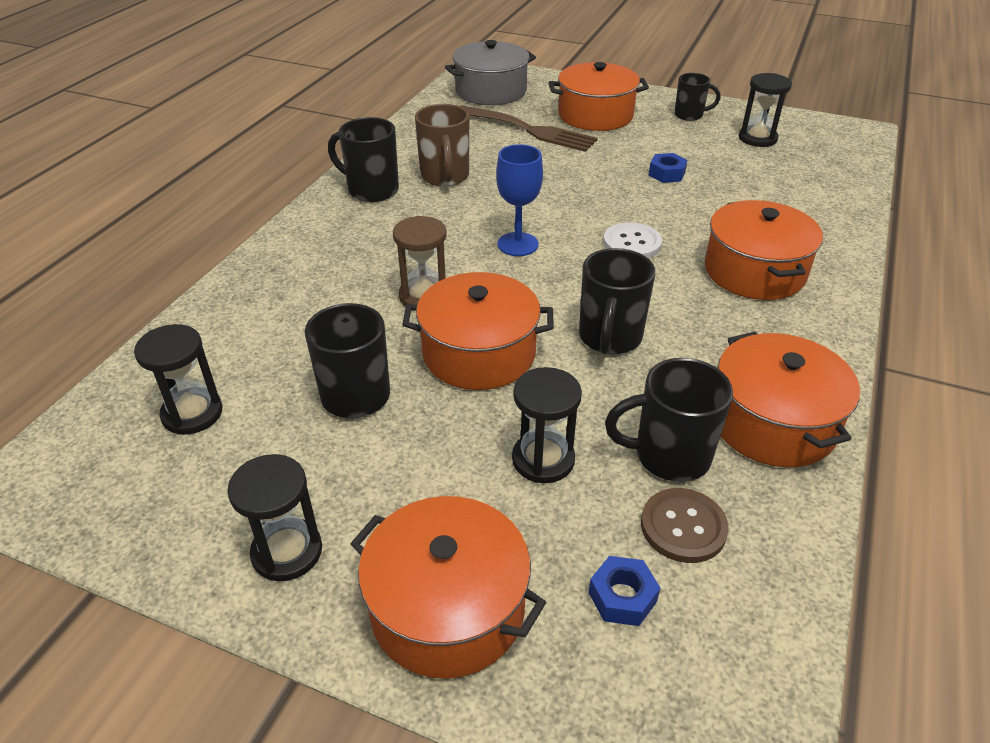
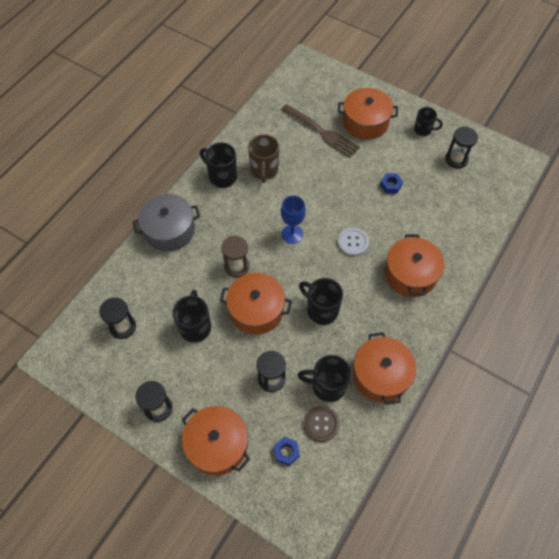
camera: 10 degrees right, 20 degrees up
(491, 91) = (307, 88): grey pot -> grey pot (169, 230)
(609, 338) = (321, 310): black mug -> black mug turned 105 degrees clockwise

